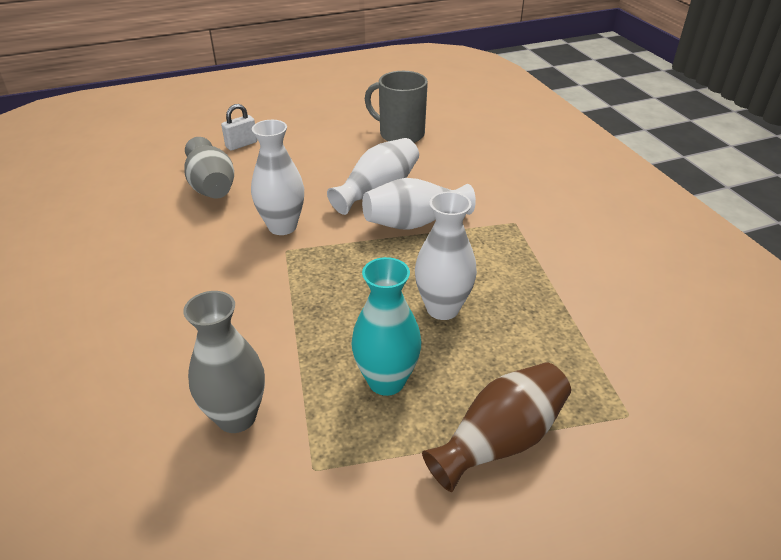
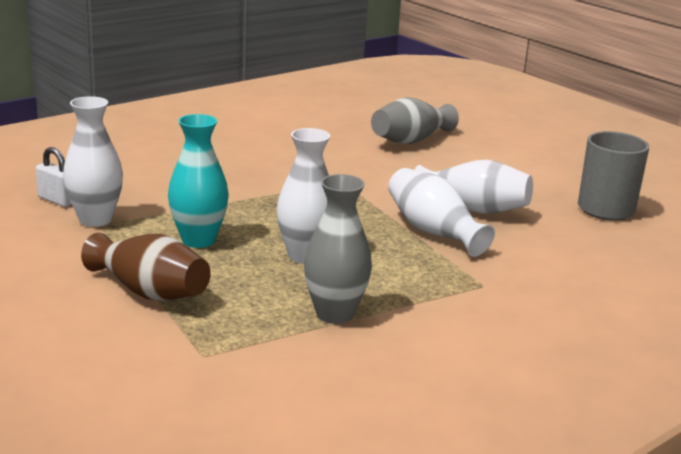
camera: 70 degrees right, 15 degrees down
(236, 417) = (139, 193): grey vase -> grey vase (334, 314)
(241, 144) = (493, 140): white padlock -> white padlock (57, 200)
(282, 226) = (375, 175): white vase -> white vase (95, 220)

